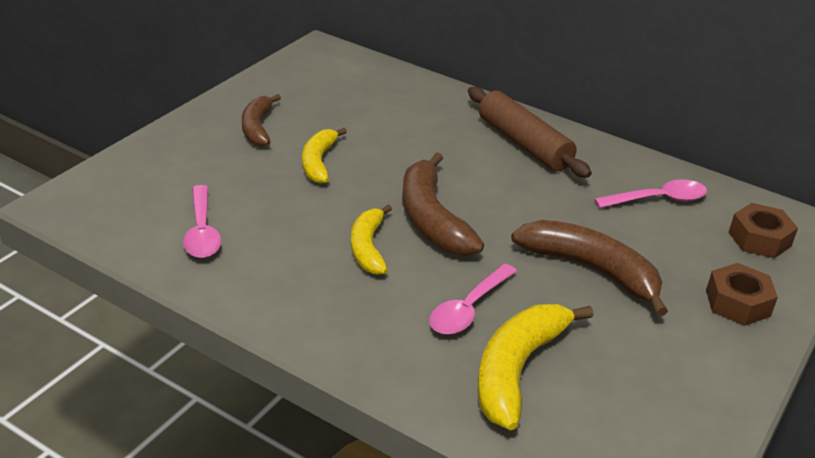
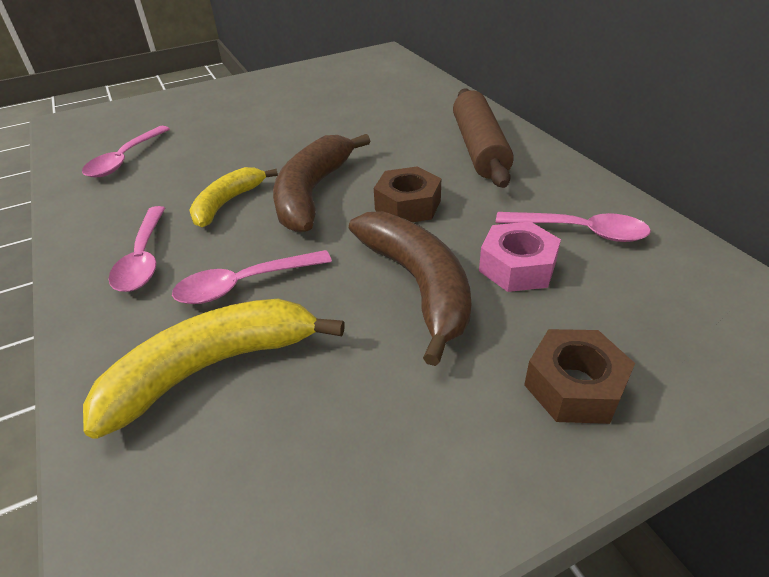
camera: 35 degrees right, 5 degrees up
(257, 127) = (263, 97): brown banana -> none
(318, 162) = (276, 128): yellow banana -> none
(358, 315) = (143, 258): none -> pink spoon
(642, 237) = (517, 267): none -> pink nut
(759, 239) = (685, 312): brown nut -> brown nut (408, 205)

